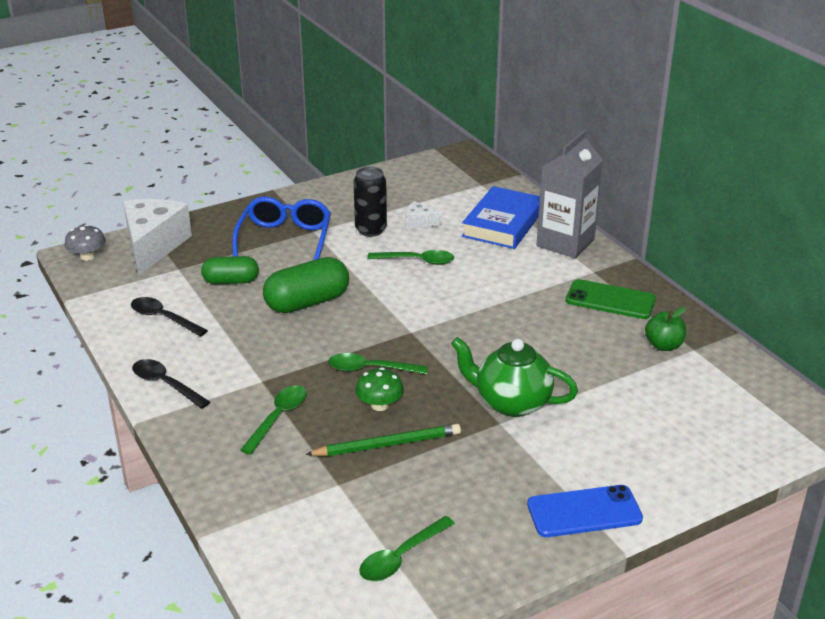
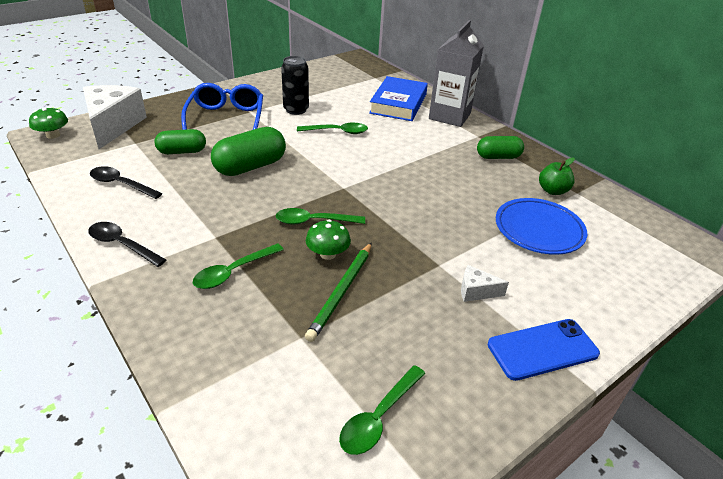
camera: 10 degrees left, 5 degrees up
(87, 256) = (53, 135): grey mushroom -> green mushroom
(278, 418) = (233, 272): green spoon -> green spoon turned 150 degrees counterclockwise
(387, 444) = (342, 292): green pencil -> green pencil turned 135 degrees clockwise
(419, 222) = (333, 104): white cheese -> white cheese (476, 291)
(511, 403) = (444, 245): green teapot -> none
(610, 300) = (498, 157): green phone -> green capsule
(628, 391) = (539, 230): none -> blue plate

